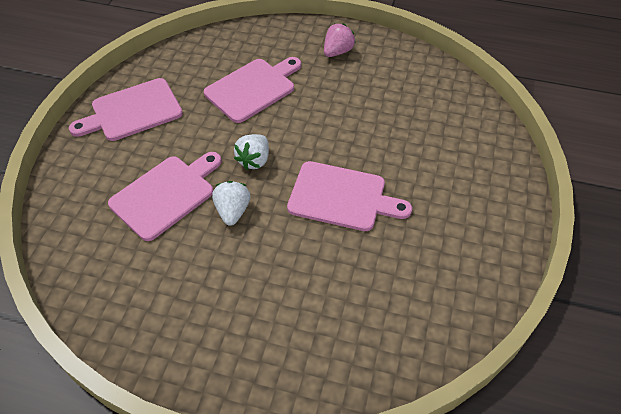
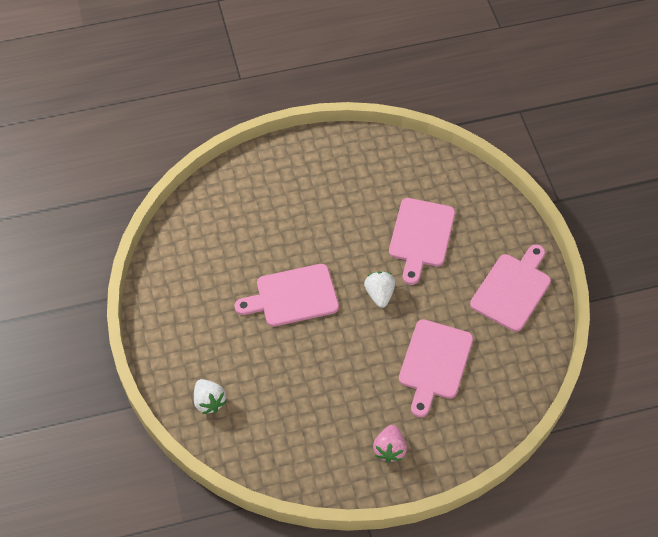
camera: 150 degrees right, 5 degrees up
(233, 211) = (364, 247): white strawberry -> white strawberry (209, 401)

